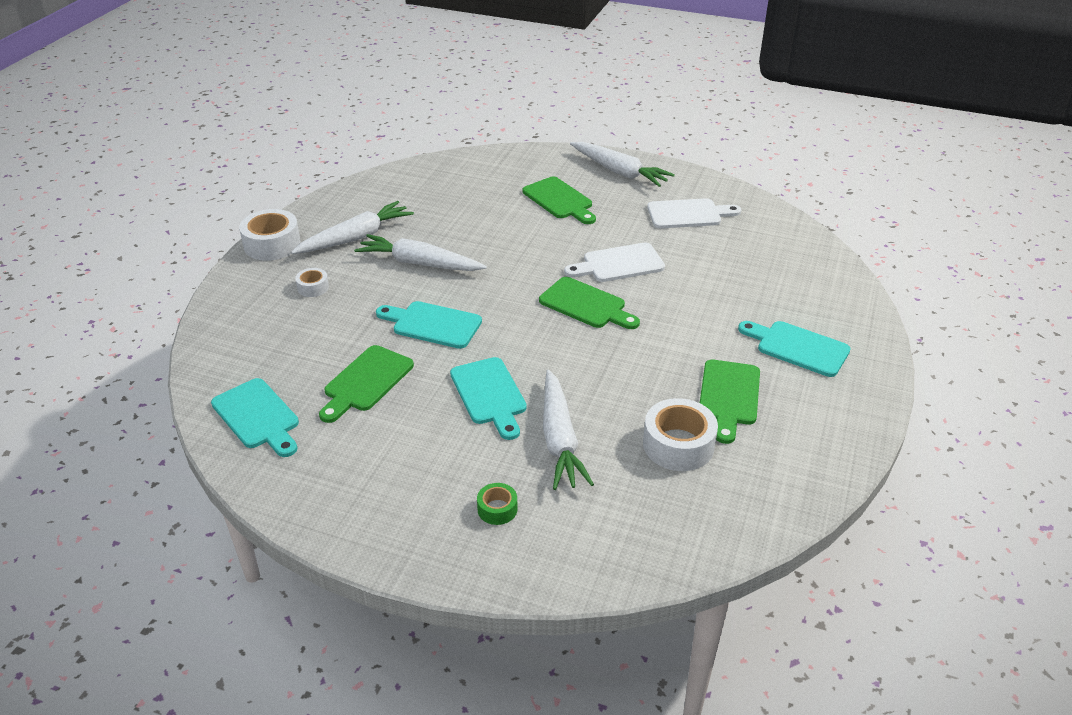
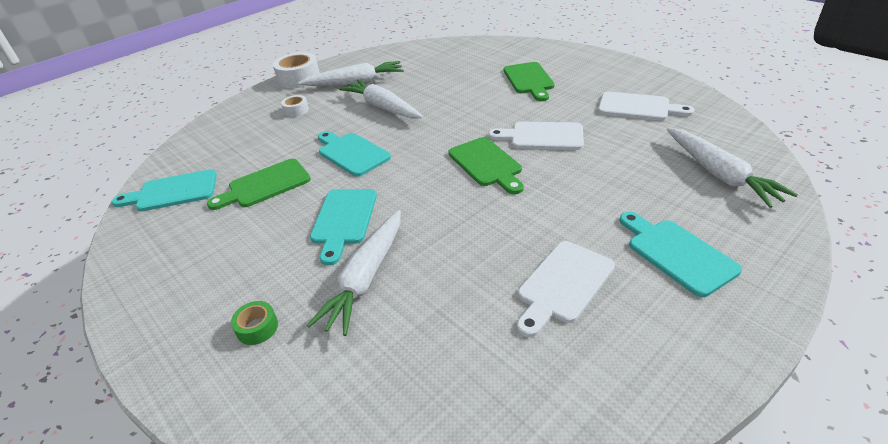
camera: 30 degrees right, 0 degrees up
(258, 416) = (172, 192): turquoise cutting board -> turquoise cutting board turned 90 degrees clockwise
(619, 172) = (597, 66): white carrot -> white carrot (719, 174)
(678, 445) = (472, 320): white tape -> none
(729, 396) = (563, 285): green cutting board -> white cutting board

